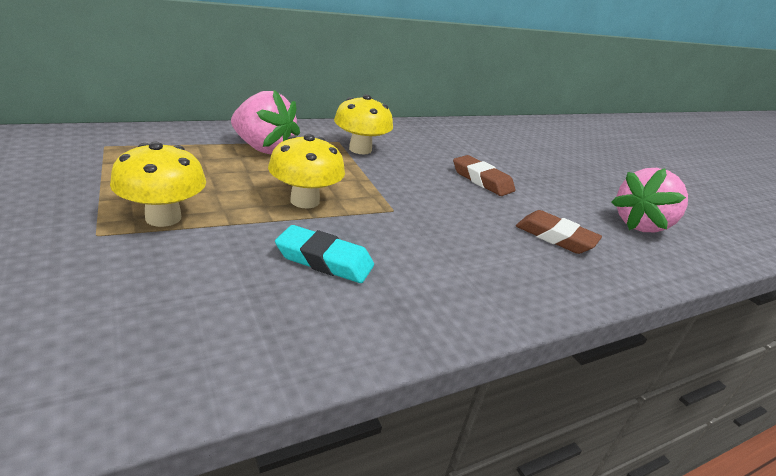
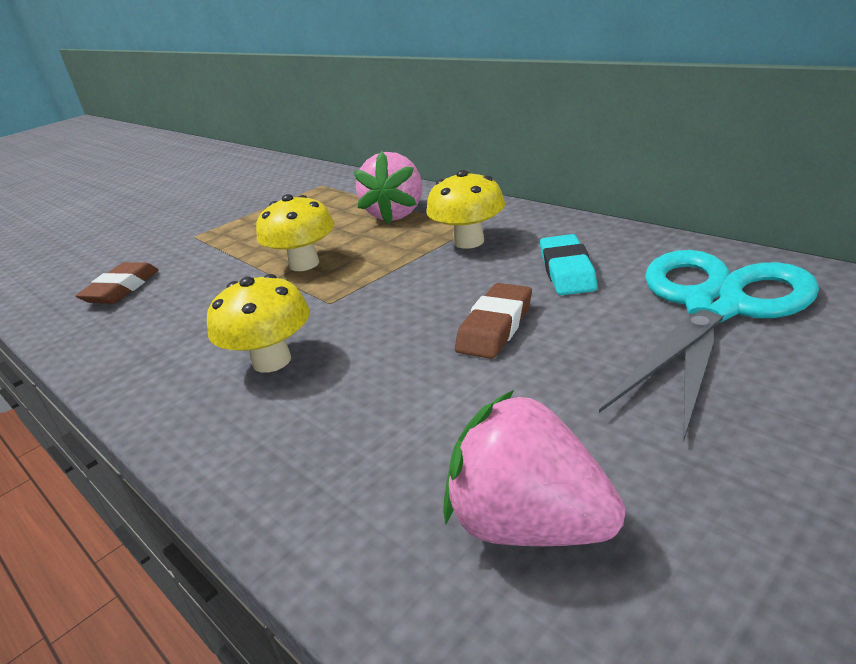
camera: 80 degrees right, 0 degrees up
(163, 218) = (229, 239): yellow mushroom -> yellow mushroom (272, 361)
(324, 260) = (204, 305): turquoise eraser -> turquoise eraser (567, 271)
(504, 142) = (713, 306): none -> turquoise scissors
(555, 237) = (366, 421): brown eraser -> brown eraser (121, 289)

